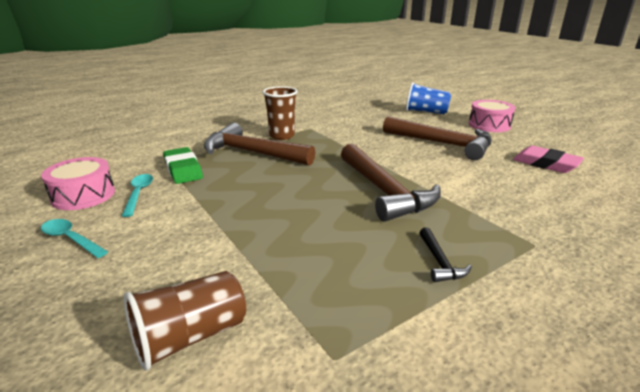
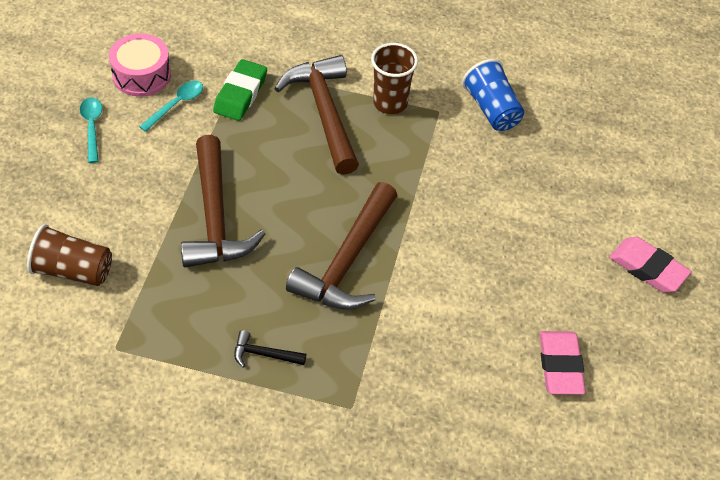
camera: 45 degrees right, 25 degrees up
(426, 112) = (627, 182): blue cup -> blue cup (492, 109)
(440, 262) = (264, 354): black hammer -> black hammer turned 60 degrees clockwise
(443, 144) = (522, 251): brown hammer -> brown hammer (215, 217)
(489, 125) = (648, 268): pink drum -> pink eraser

